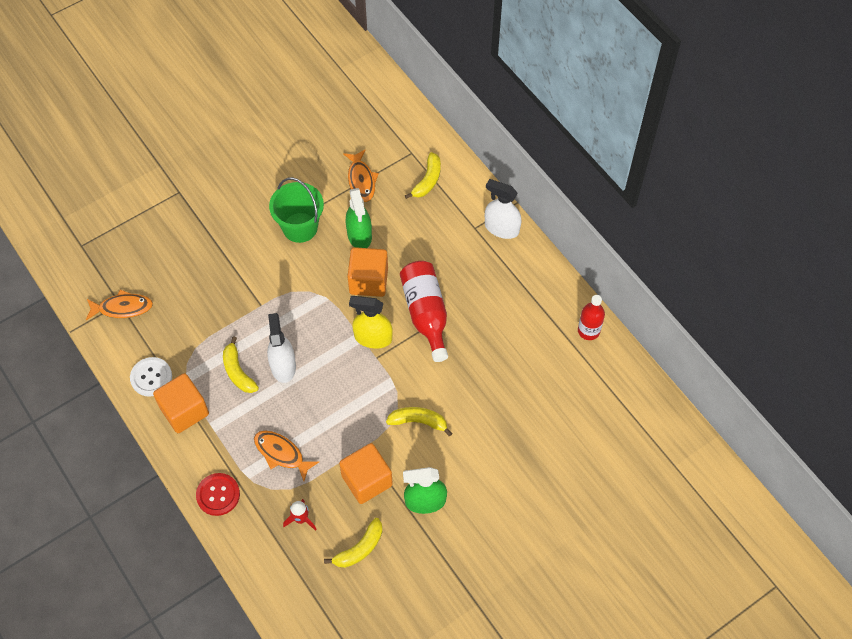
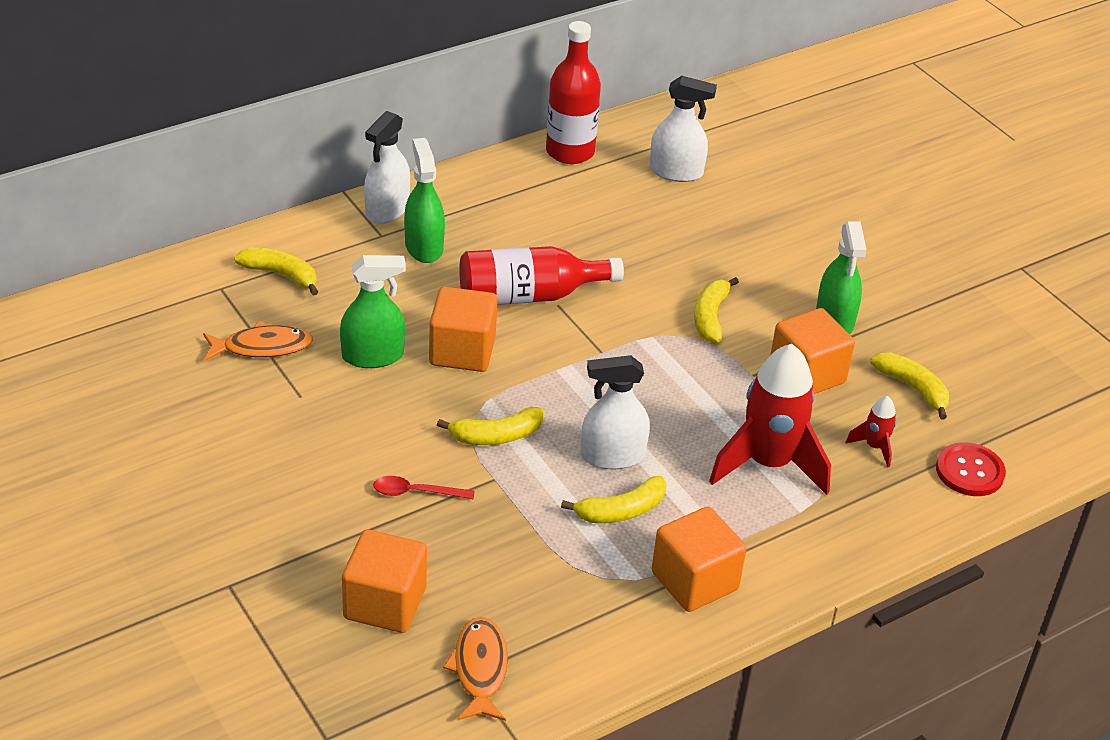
camera: 90 degrees left, 20 degrees down
(151, 377) = (628, 626): white button -> none
(167, 261) = (385, 603): none -> orange cube
(218, 495) = (844, 540): red button -> red button (969, 471)
(248, 268) = (416, 492): none -> red spoon
(281, 454) = (768, 464): orange fish -> red rocket
(296, 304) = (496, 436): none -> yellow banana
(300, 227) = (343, 424): green bucket -> none
(373, 338) = (567, 353): yellow spray bottle -> none
(466, 252) = (424, 247): none -> green spray bottle
(578, 400) = (676, 172): none -> white spray bottle
(588, 331) = (570, 152): red bottle -> red bottle, size x1.55

